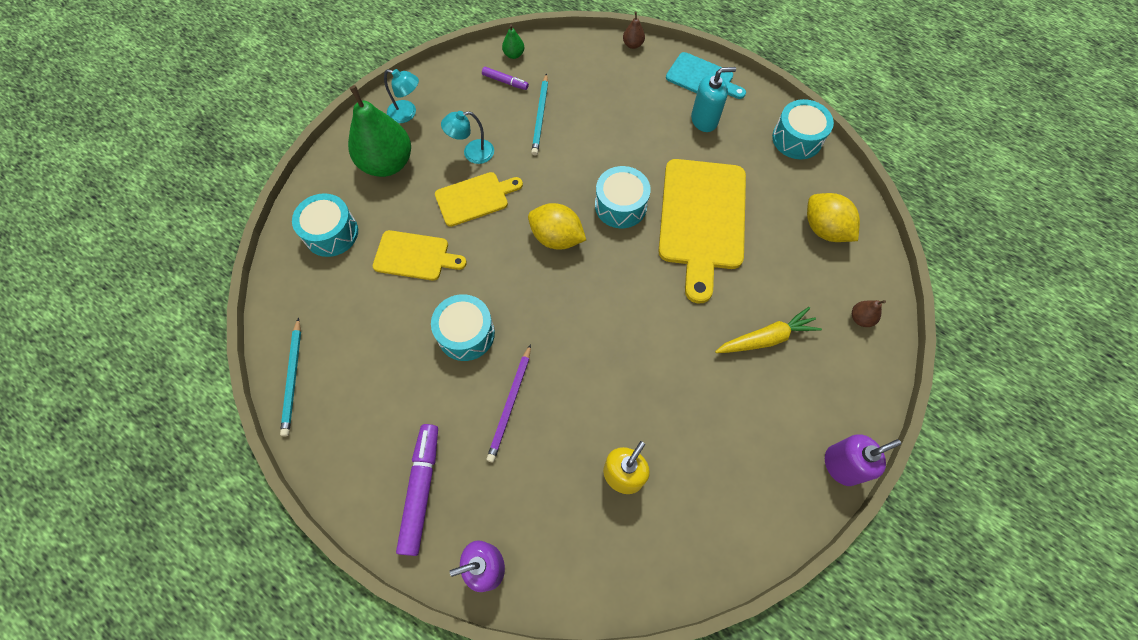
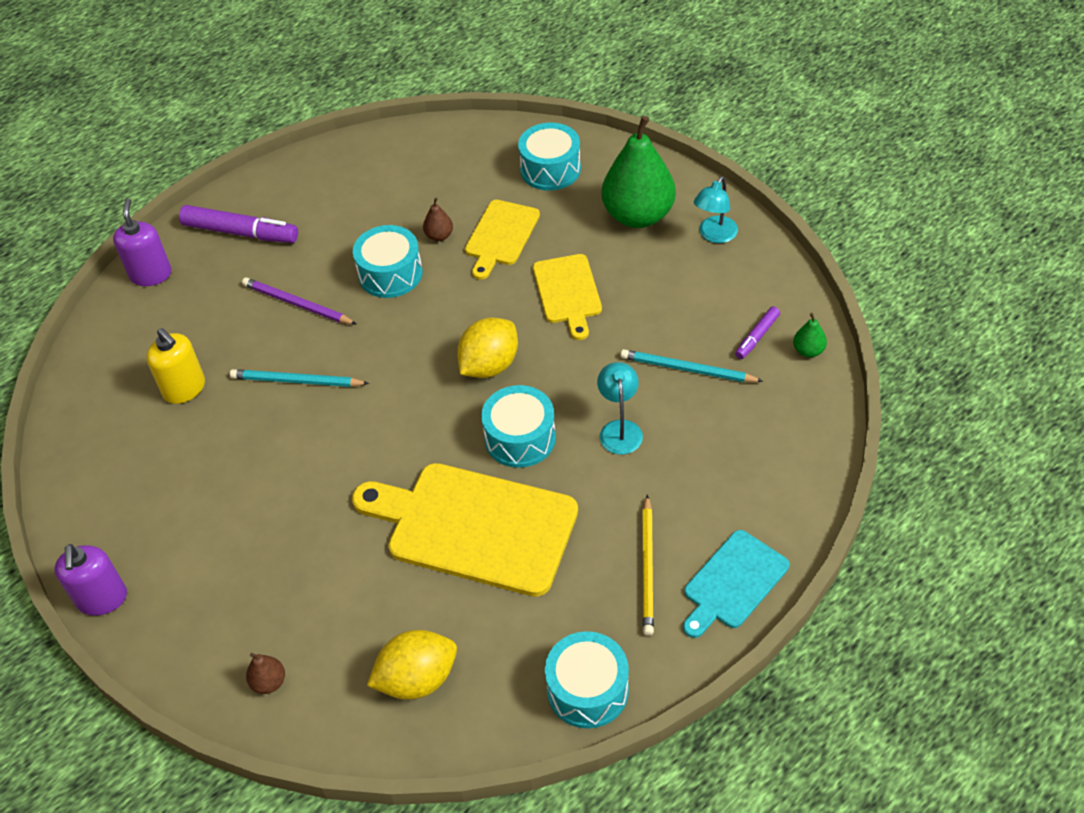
camera: 105 degrees right, 15 degrees down
(293, 378) = (388, 145): turquoise pencil -> turquoise pencil (297, 381)
(472, 153) = (638, 294): turquoise lamp -> turquoise lamp (620, 429)
(633, 44) = (816, 500): brown pear -> brown pear (439, 236)
(704, 120) = (648, 567): turquoise soap dispenser -> yellow pencil
(766, 338) = (282, 560): yellow carrot -> none

